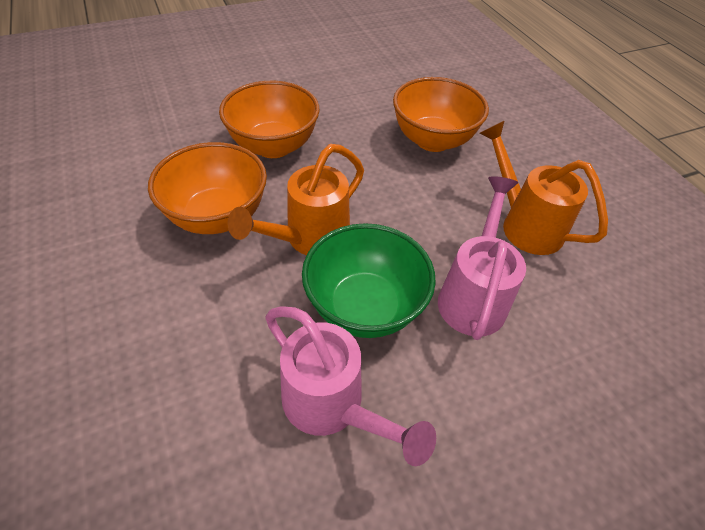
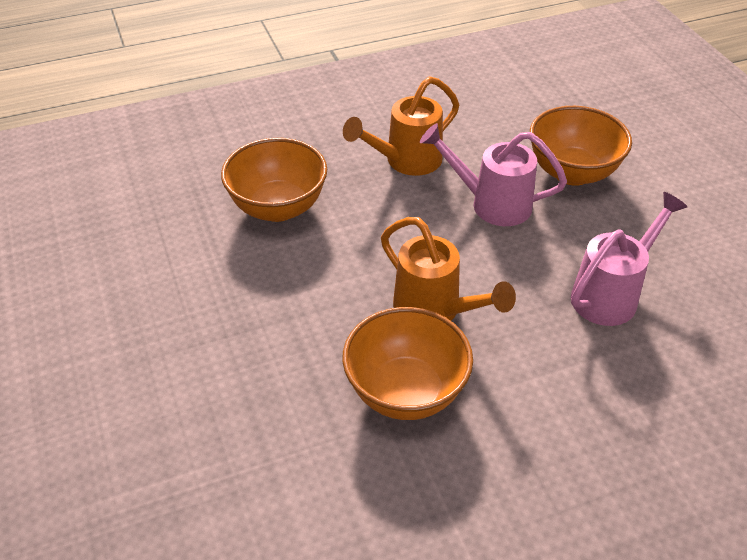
camera: 85 degrees left, 5 degrees down
(273, 146) = (279, 348): orange bowl -> orange bowl (572, 172)
(364, 307) = (513, 272): green bowl -> none

